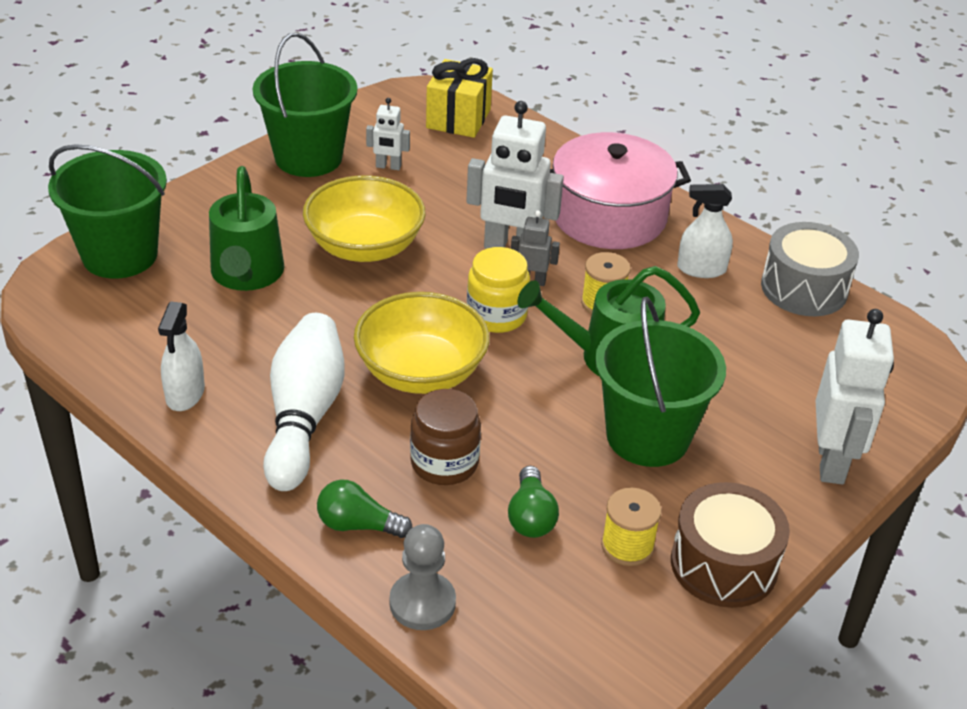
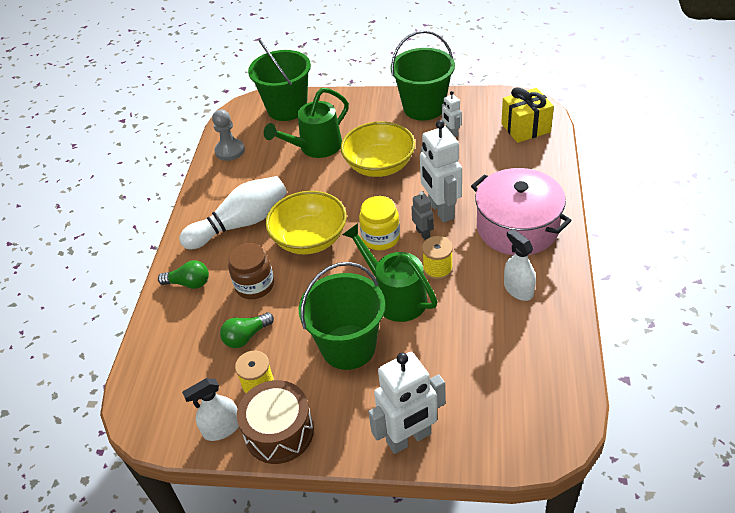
camera: 60 degrees right, 5 degrees up
(185, 394) = (220, 183): white spray bottle -> white spray bottle (222, 428)
(358, 525) = (189, 283): green light bulb -> green light bulb turned 120 degrees clockwise
(422, 603) = (159, 333): grey pawn -> grey pawn (230, 151)
(804, 288) = (558, 343): grey drum -> none

